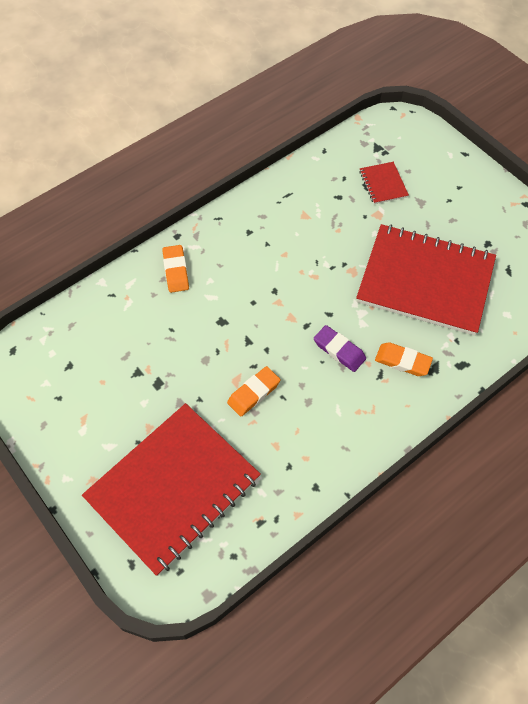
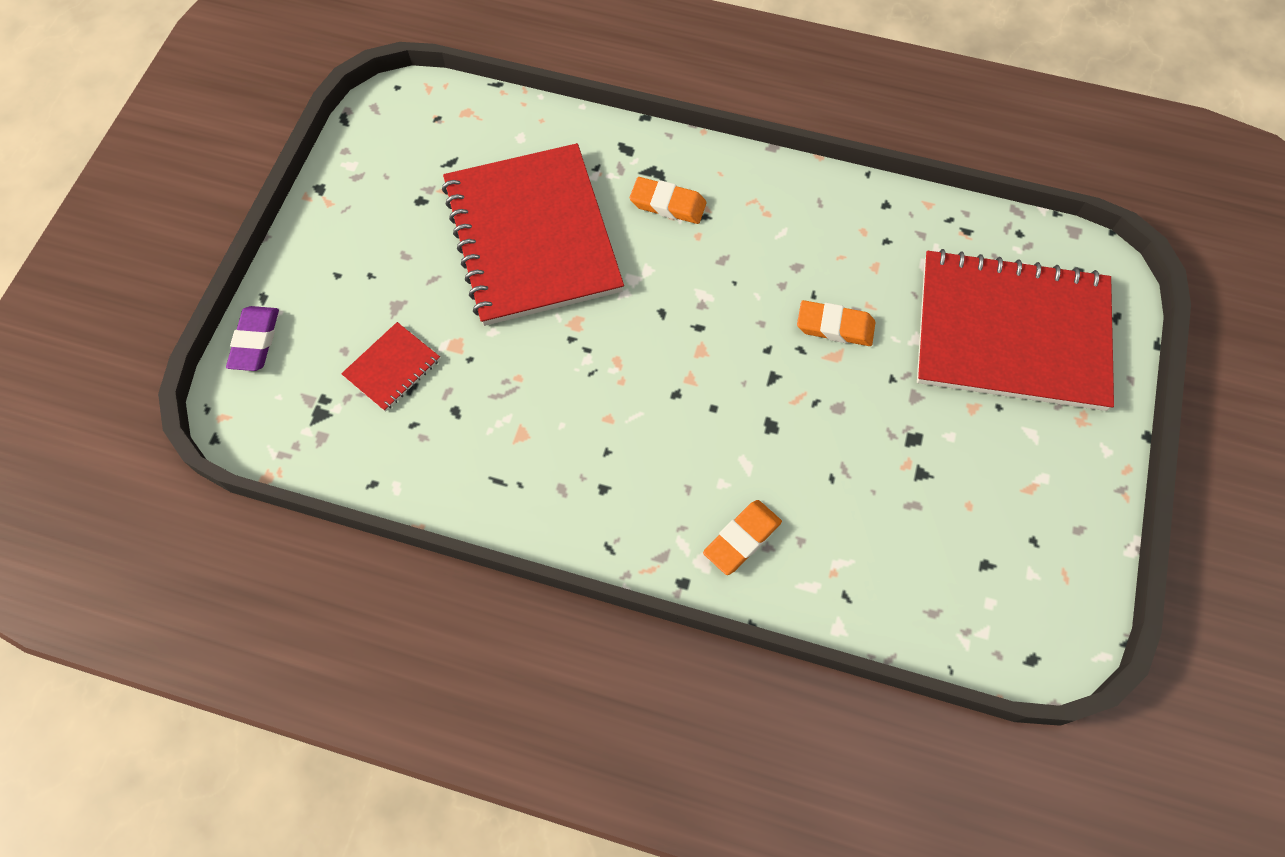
camera: 125 degrees left, 5 degrees up
(339, 350) = (705, 273): purple eraser -> purple eraser (255, 341)
(402, 361) = (668, 204): orange eraser -> orange eraser turned 60 degrees counterclockwise

